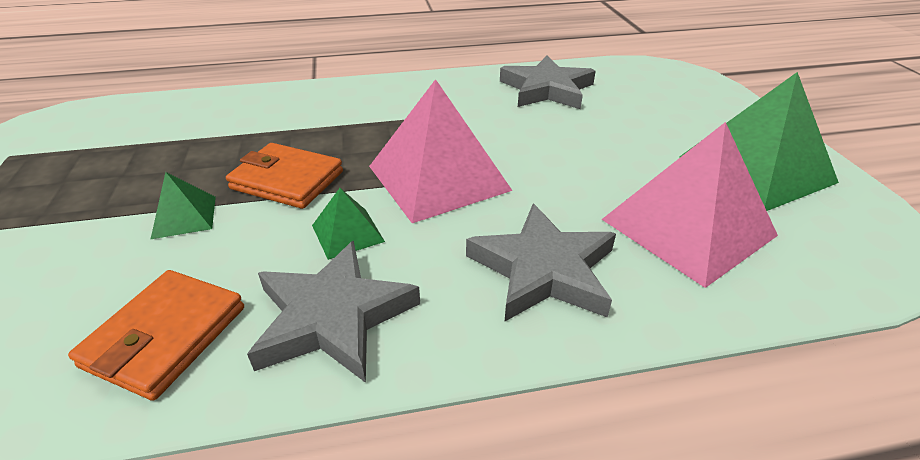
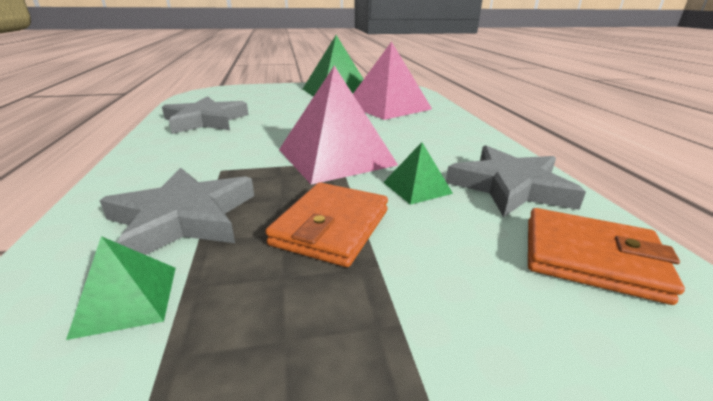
camera: 90 degrees left, 10 degrees down
(184, 217) = (414, 296): green pyramid -> green pyramid (127, 299)
(543, 269) = (433, 133): grey star -> grey star (184, 218)

